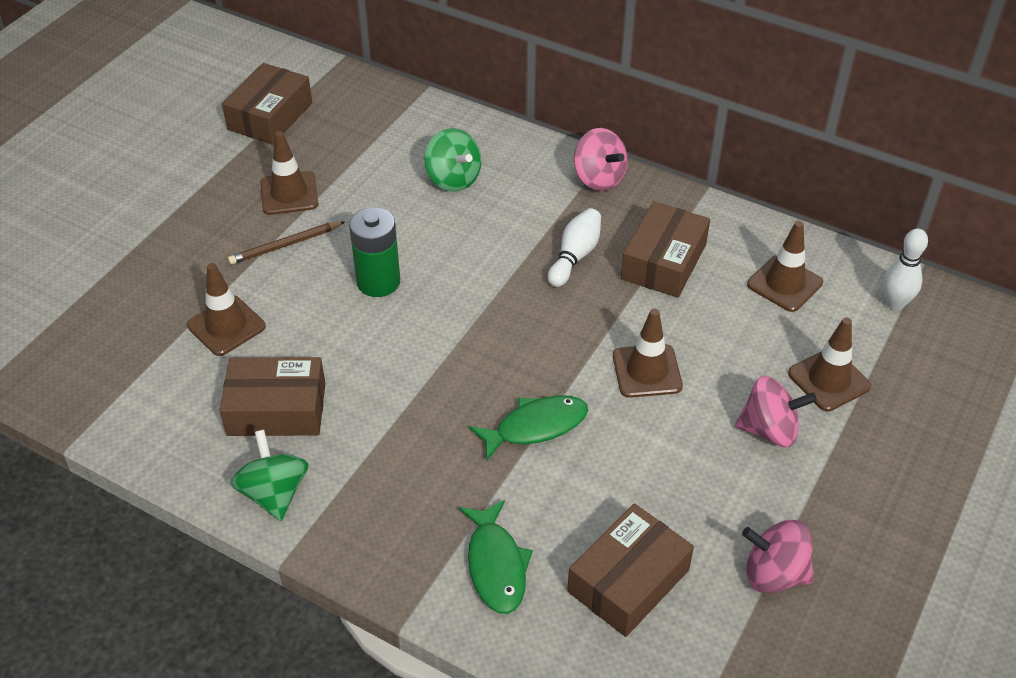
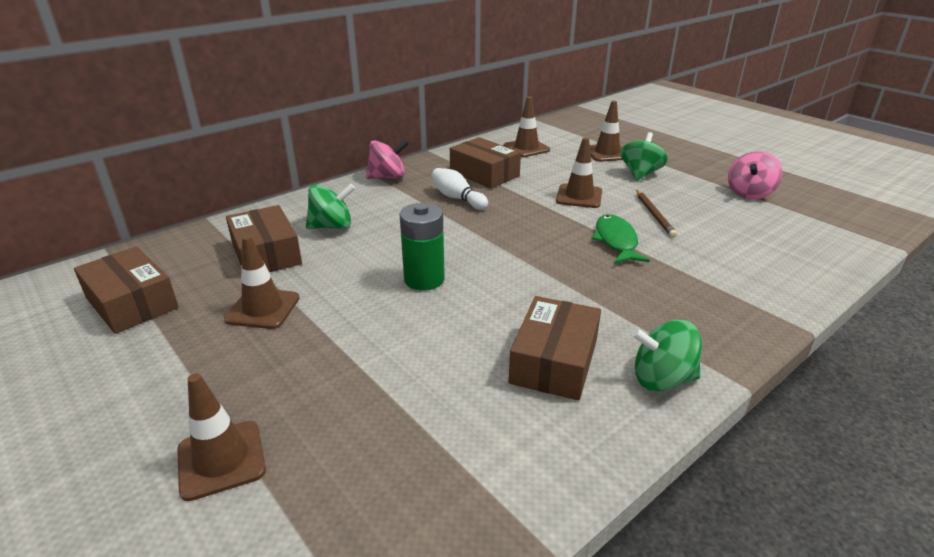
camera: 70 degrees left, 15 degrees down
(226, 326) = (421, 378): brown traffic cone -> brown traffic cone (221, 460)
(285, 245) = (334, 322): brown pencil -> brown pencil (654, 215)
(496, 565) = (746, 279): green fish -> none
(628, 581) = (757, 235): brown box -> brown box (266, 254)
(769, 430) = (640, 174): pink spinning top -> green spinning top
(895, 303) = (557, 129): white bowling pin -> none

